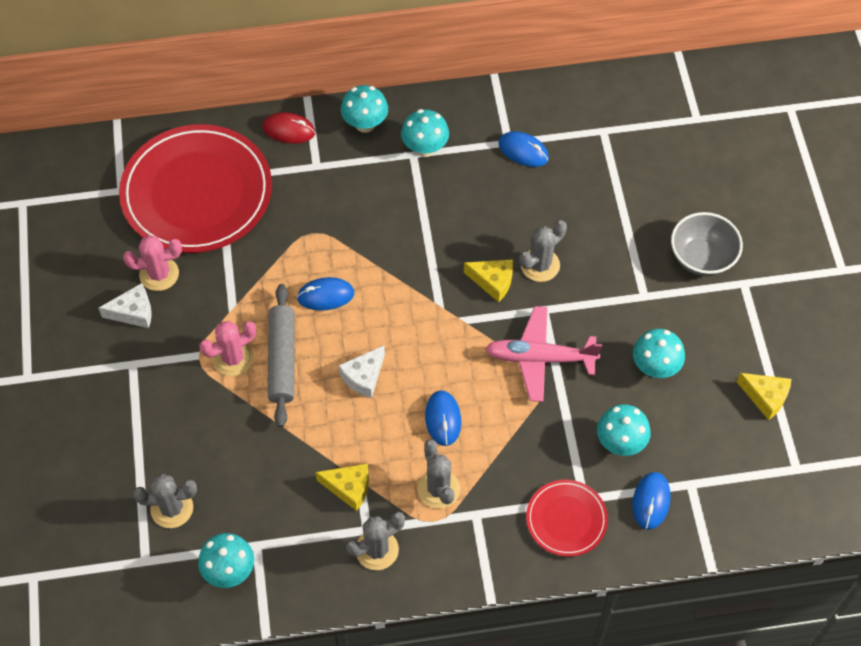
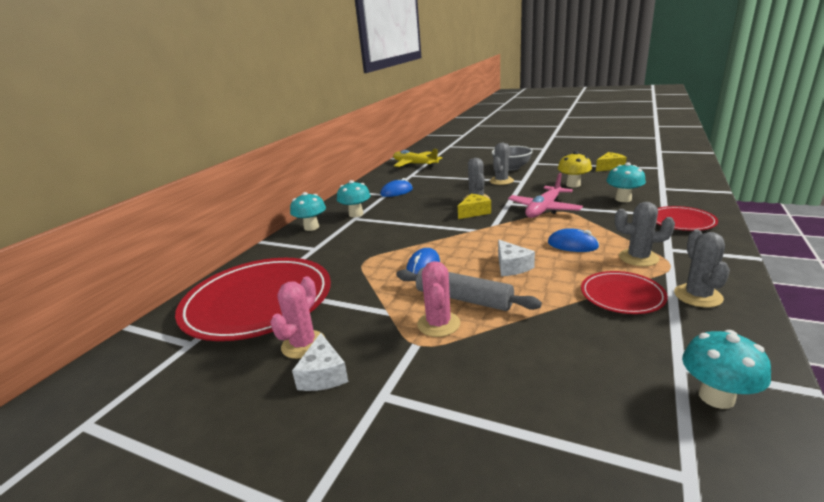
camera: 55 degrees left, 35 degrees down
(133, 312) = (323, 374): white cheese -> white cheese turned 150 degrees clockwise
(172, 508) = (605, 422): grey cactus -> grey cactus (501, 181)
(289, 130) = (272, 252): red mouse -> none
(349, 488) = (622, 295): yellow cheese -> red plate
(651, 501) = (673, 198): blue mouse -> none
(655, 367) = (573, 185): turquoise mushroom -> yellow mushroom
(658, 107) = (414, 164): none -> yellow plane

